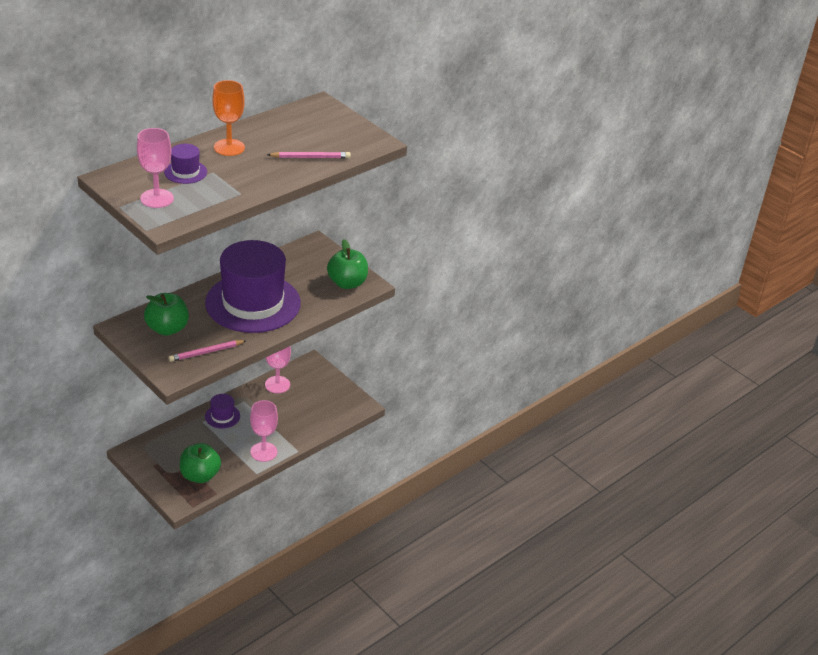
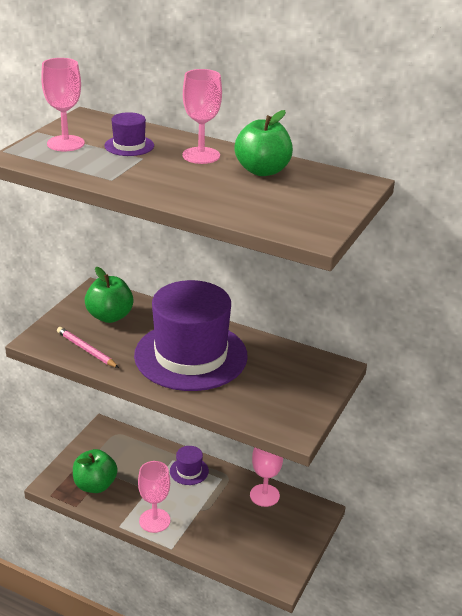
camera: 70 degrees right, 5 degrees down
(229, 147) = (201, 155): orange goblet -> pink goblet
(311, 157) = (228, 201): pink pencil -> none
(347, 283) = (282, 413): green apple -> green apple (262, 171)

